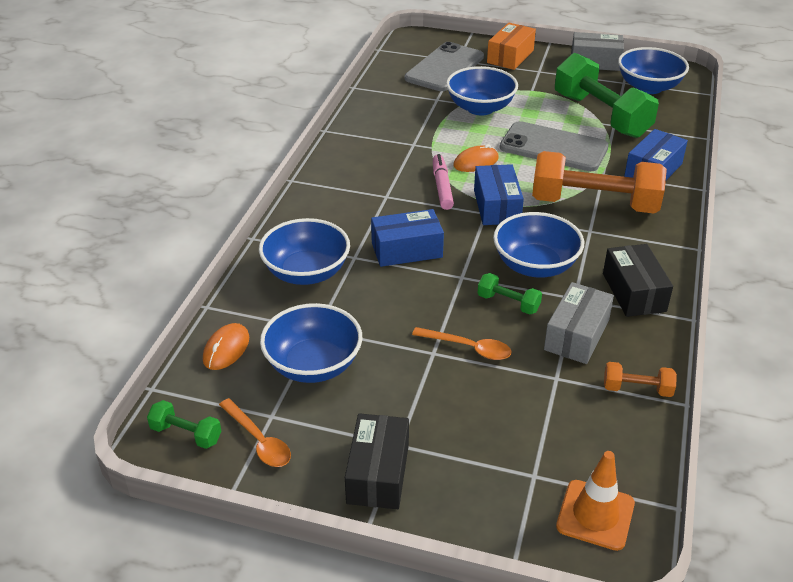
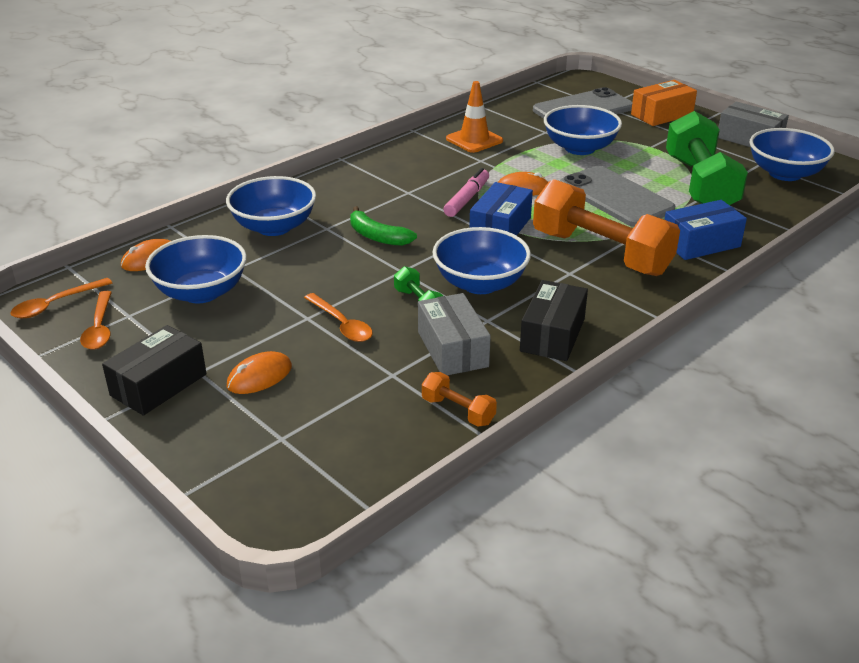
camera: 30 degrees right, 5 degrees down
(186, 434) = (55, 304): green dumbbell -> orange spoon
(406, 250) = (377, 236): blue box -> green banana
(455, 426) = (259, 376): none -> orange mouse
(576, 335) = (452, 349): grey box -> grey box turned 75 degrees counterclockwise
(595, 515) = (297, 489): orange traffic cone -> orange traffic cone (474, 140)

